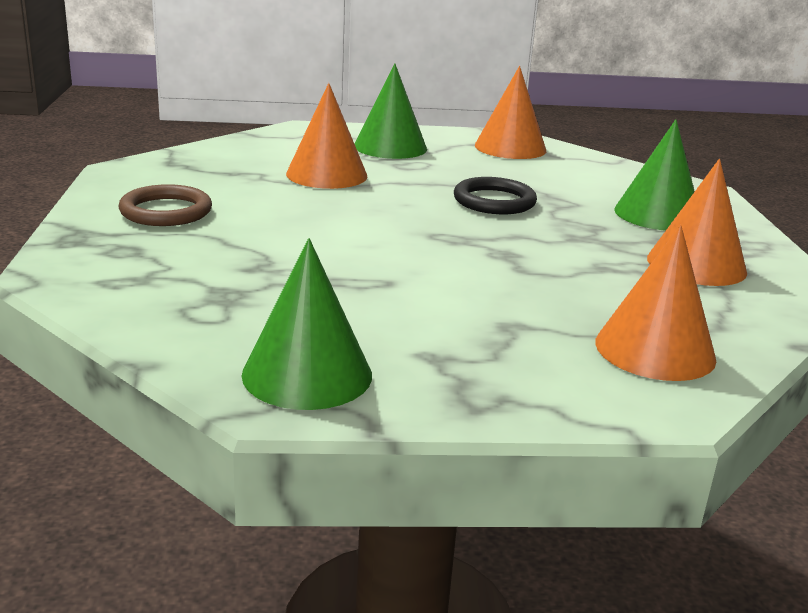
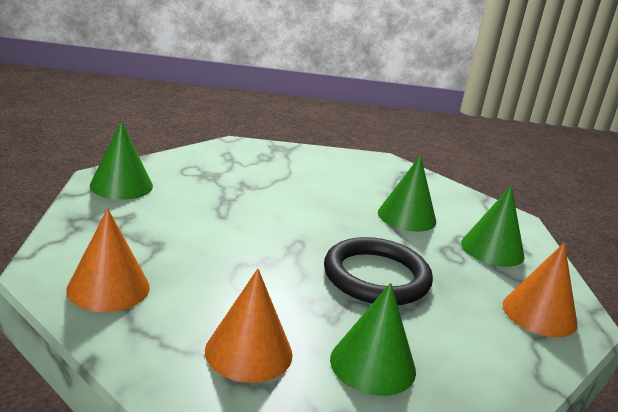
camera: 90 degrees right, 0 degrees up
(166, 211) = (319, 167): brown ring -> none
(327, 174) = (406, 216): orange cone -> green cone
(494, 201) = (376, 277): black ring -> black ring, size x1.57

